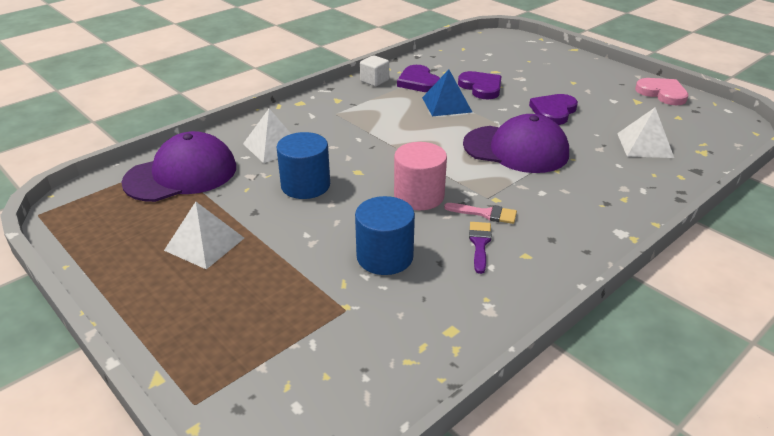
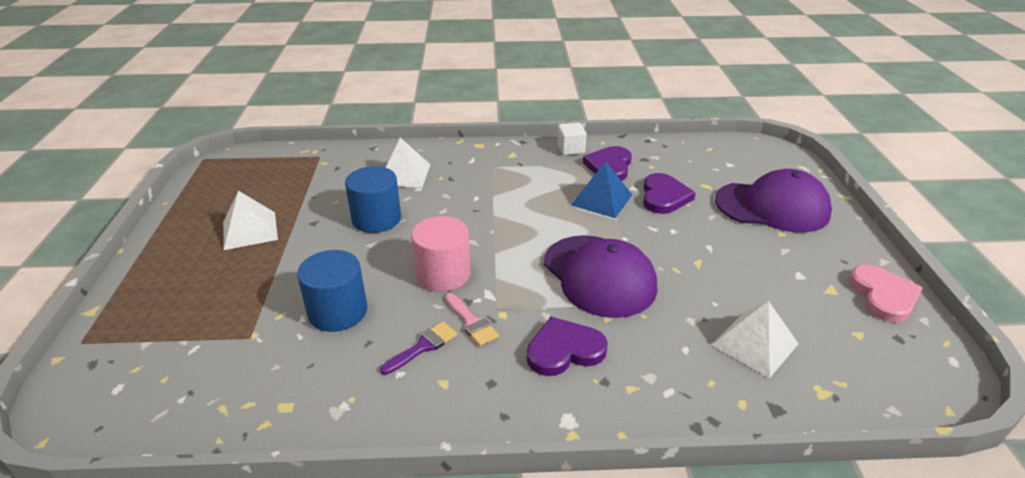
camera: 40 degrees right, 0 degrees up
(181, 174) = (314, 169): purple cap -> purple cap (772, 207)
(553, 111) = (703, 255): purple heart -> purple heart (564, 350)

